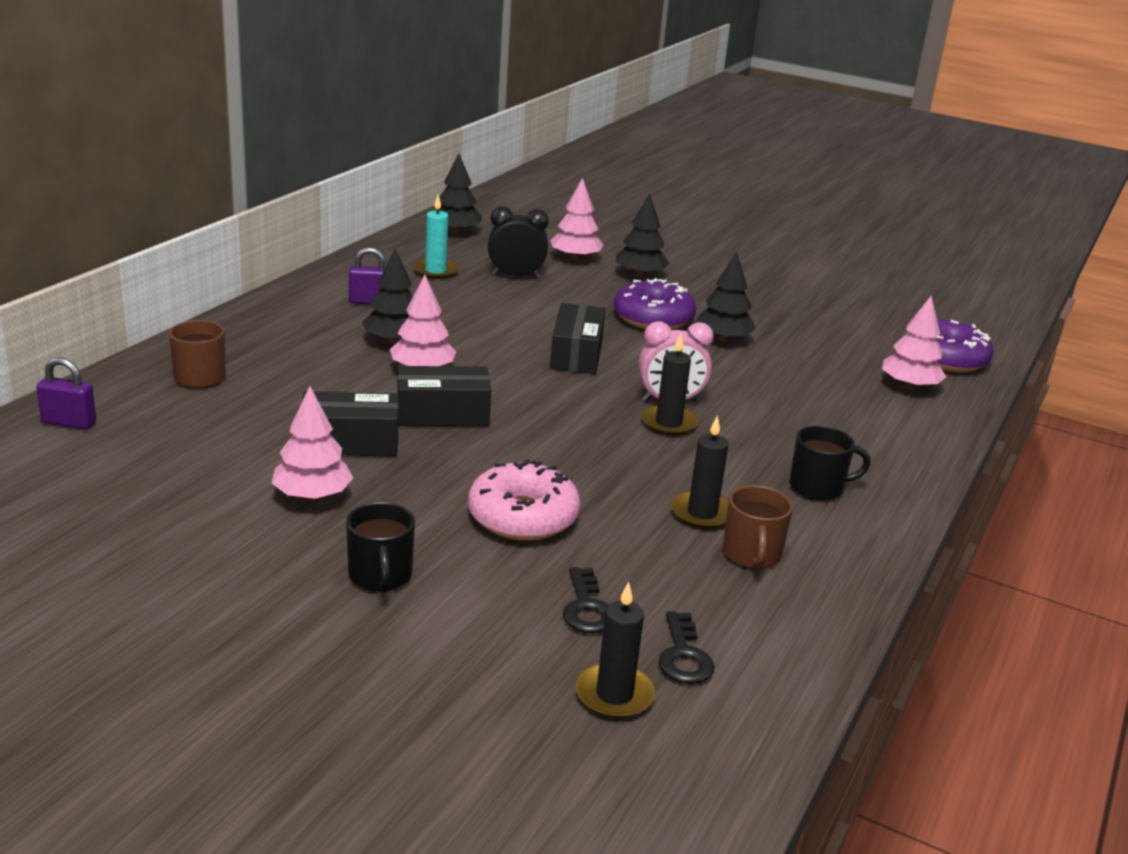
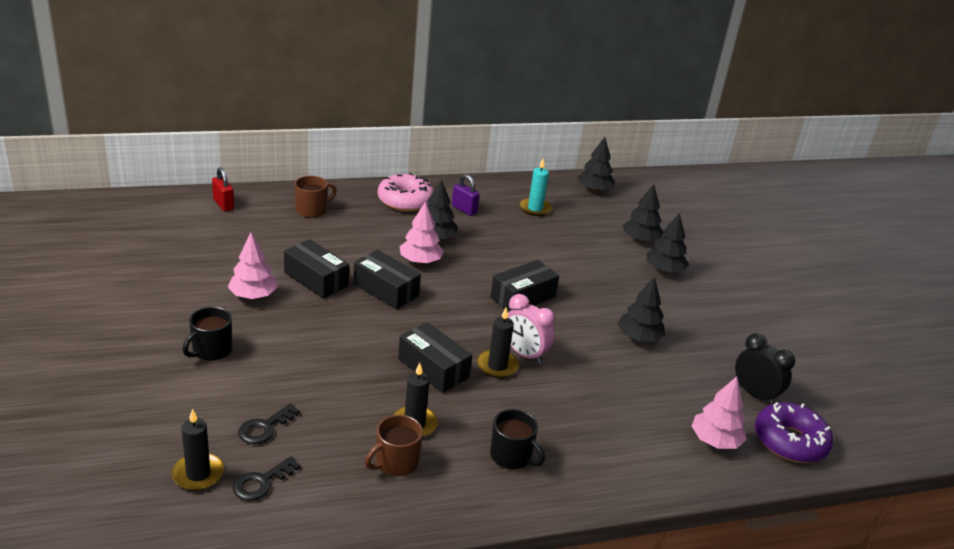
camera: 45 degrees right, 5 degrees up
(69, 422) = (223, 204): purple padlock -> red padlock
(516, 276) = (578, 233): black clock -> black clock (754, 394)
(523, 517) = (322, 365): pink donut -> pink donut (405, 201)
(575, 258) = (640, 239): pink tree -> black tree
(623, 457) = (433, 368): none -> black box
(653, 318) = (617, 301): purple donut -> none

